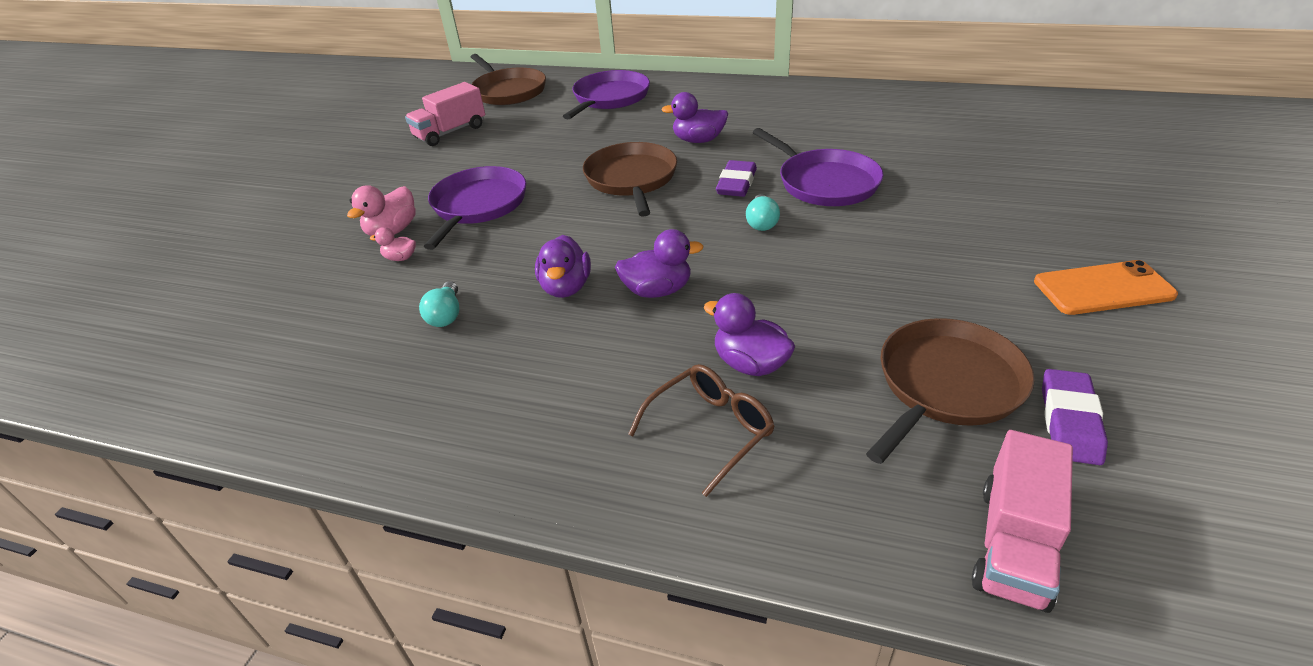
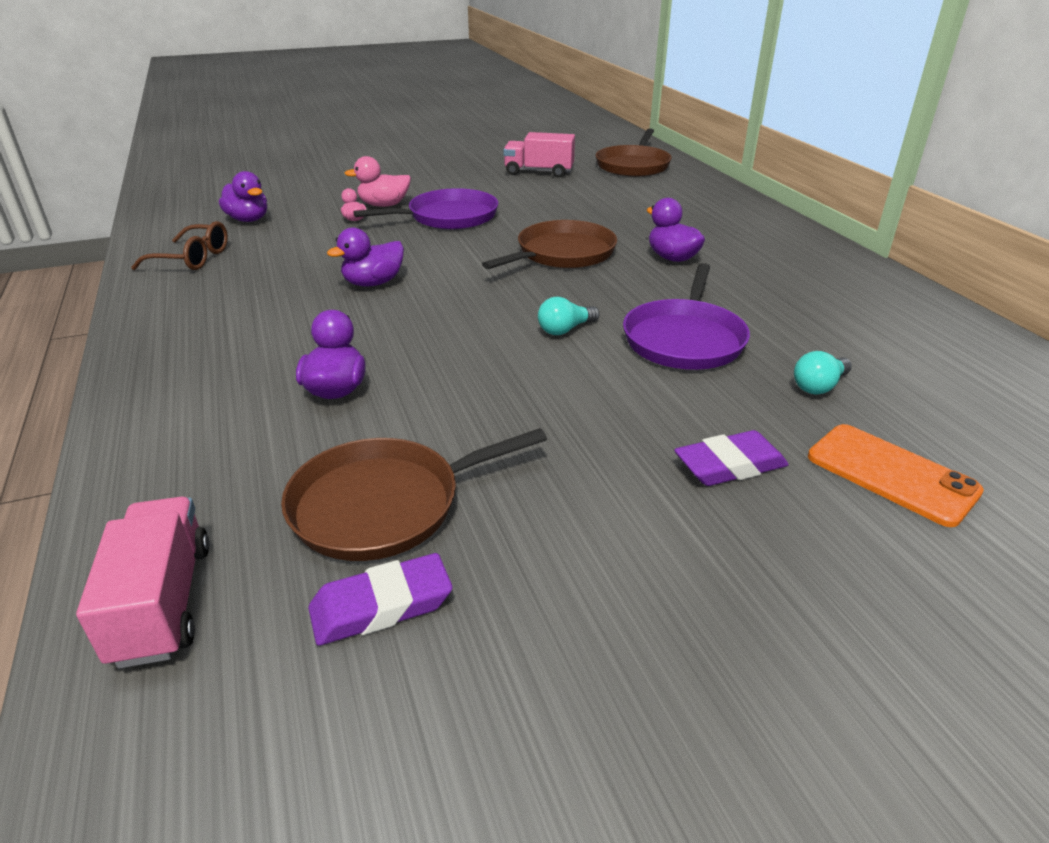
camera: 50 degrees right, 5 degrees down
(446, 315) = (301, 257): turquoise light bulb -> turquoise light bulb (819, 386)
(609, 98) = (686, 201): purple pan -> none
(657, 290) = (404, 318): purple duck -> purple duck (248, 220)
(711, 430) = (236, 398): brown glasses -> brown glasses (193, 259)
(736, 184) = (618, 298): purple eraser -> purple eraser (730, 465)
(946, 385) = (384, 504): brown pan -> brown pan turned 150 degrees clockwise
(1013, 544) = (163, 603): pink truck -> pink truck turned 90 degrees clockwise
(1103, 288) = (689, 585): orange phone -> orange phone (891, 474)

